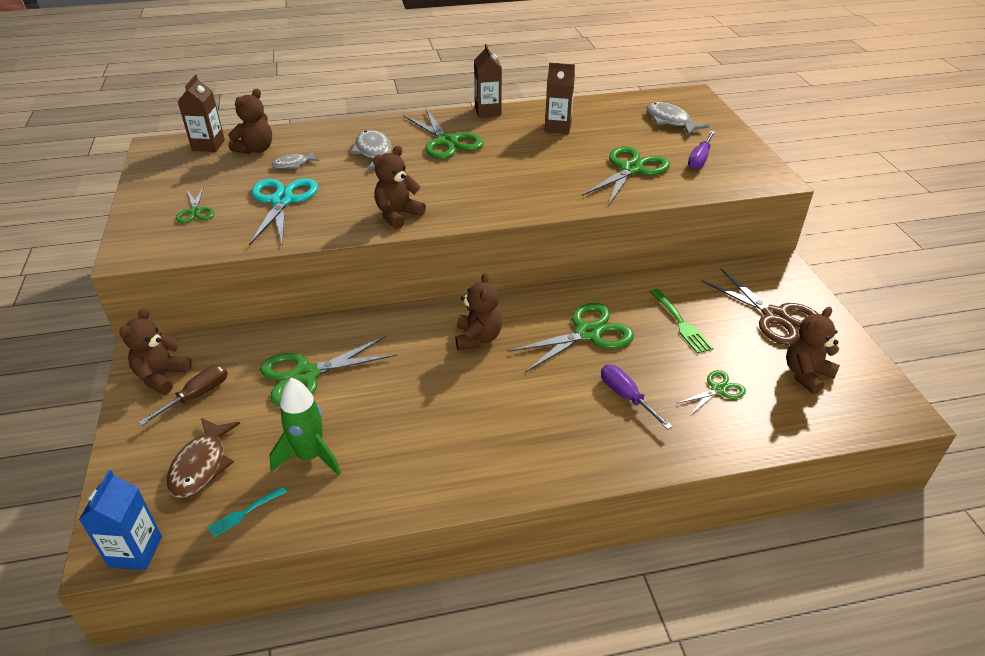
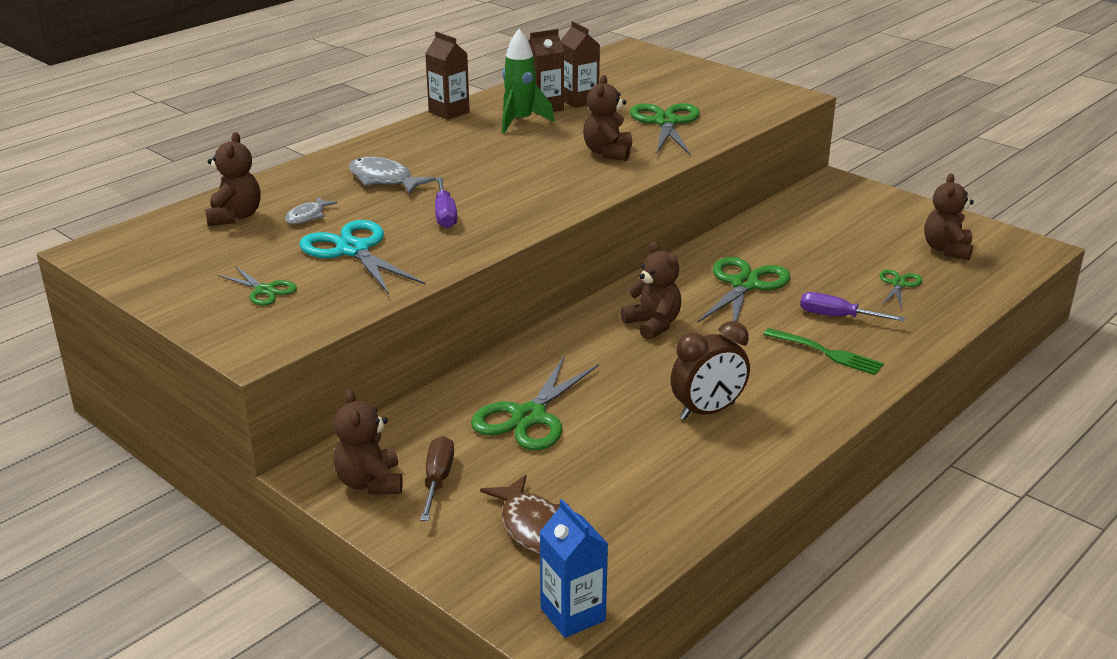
camera: 35 degrees left, 10 degrees down
(208, 145) = (164, 230): brown carton -> brown carton (579, 101)
(245, 512) = (633, 537): turquoise fork -> none
(310, 456) = (630, 472): green rocket -> green rocket (520, 122)
(398, 215) = (502, 223): brown teddy bear -> brown teddy bear (608, 153)
(423, 433) = (707, 411): none -> brown clock
(447, 141) = (449, 149): green scissors -> none
(670, 121) = (643, 75): grey fish -> none
(680, 322) = (809, 249): green fork -> green fork (826, 353)
(700, 159) = (713, 98): purple screwdriver -> purple screwdriver (445, 214)
(775, 317) = (875, 218): brown scissors -> none

